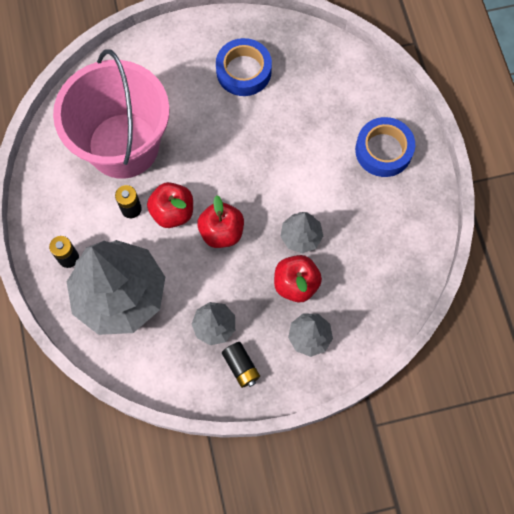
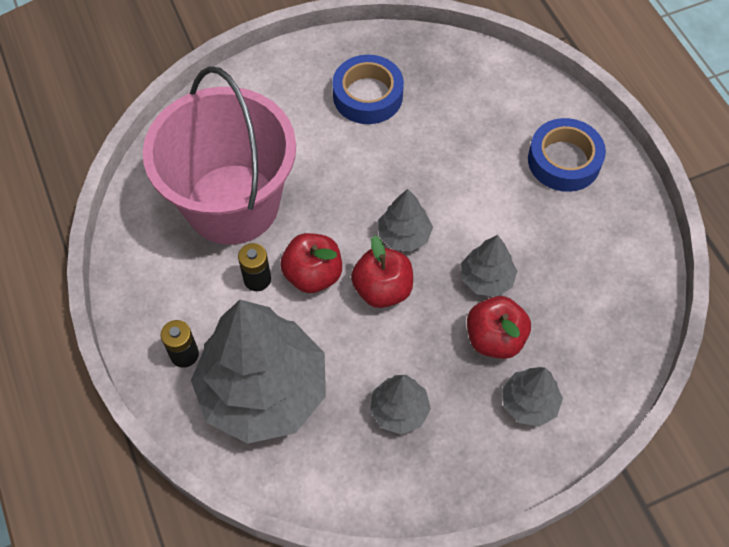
camera: 10 degrees left, 10 degrees down
(241, 367) = (447, 458): black battery -> none
(247, 192) = (404, 235): none -> grey tree

